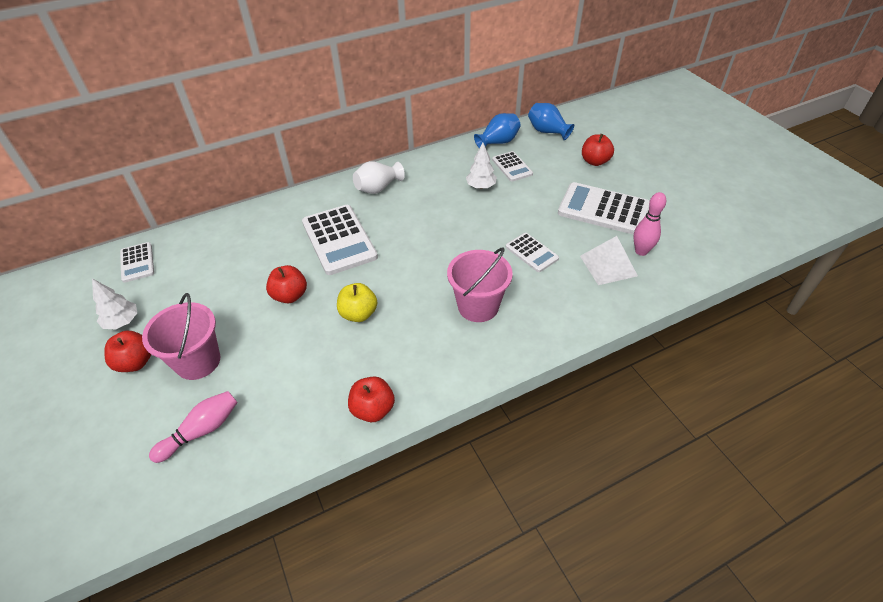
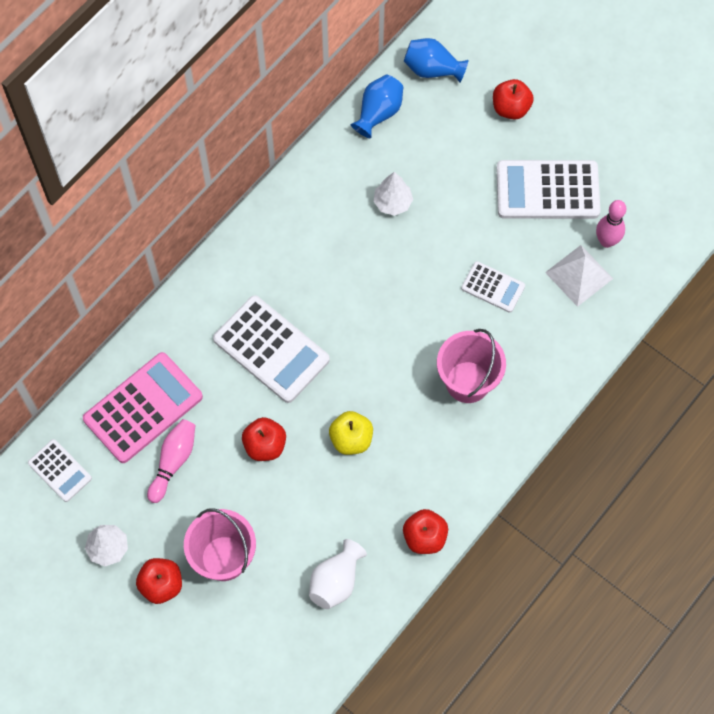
camera: 25 degrees left, 20 degrees up
(201, 431) = (281, 622): pink bowling pin -> pink bowling pin (173, 461)
(224, 245) = (143, 408): none -> pink calculator
(378, 188) = (270, 251): white vase -> white vase (336, 581)
(512, 167) = (415, 154): white calculator -> none

